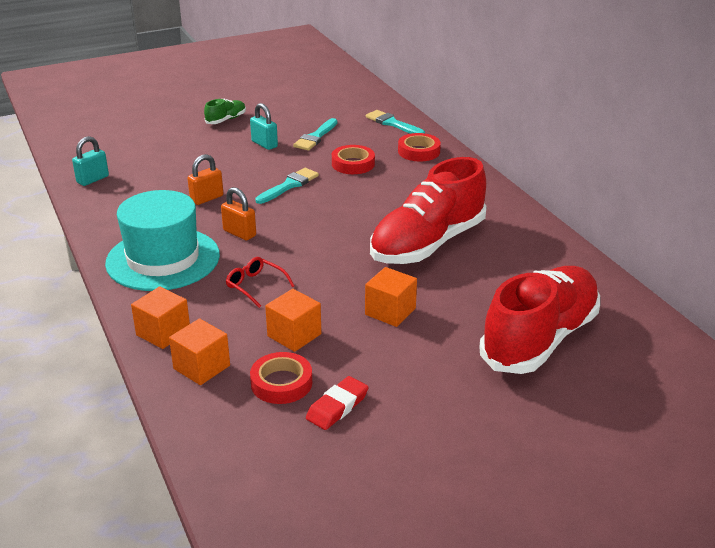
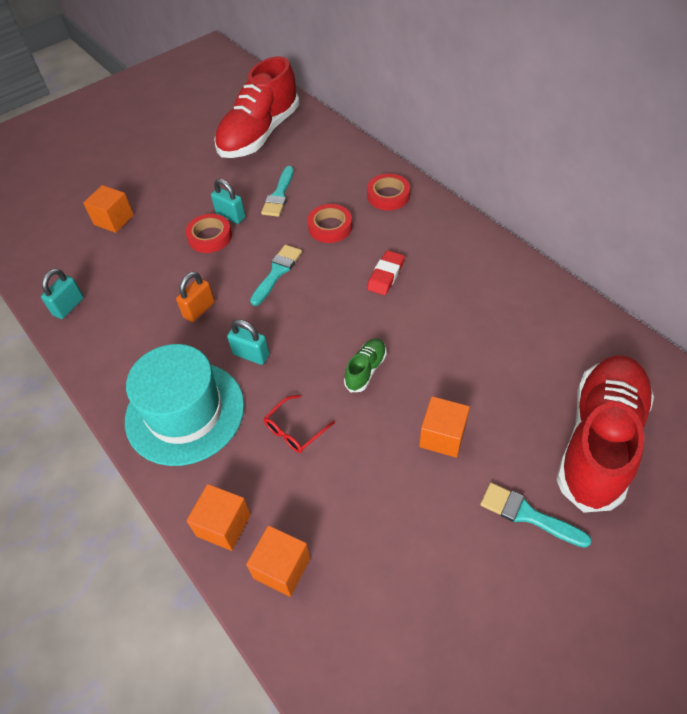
camera: 10 degrees left, 20 degrees up
(226, 120) = (179, 187): green shoe -> green shoe (366, 370)
(239, 233) = (251, 355): orange padlock -> turquoise padlock
(255, 286) = (294, 430): red glasses -> red glasses turned 75 degrees counterclockwise
(281, 383) = (372, 571): red tape -> red tape (210, 237)
(294, 335) = (359, 495): orange cube -> orange cube (113, 220)
(337, 407) = (440, 592): red eraser -> red eraser (386, 275)
(392, 123) = (348, 160): turquoise brush -> turquoise brush (527, 515)
(427, 244) = (444, 328): red shoe -> red shoe (259, 134)

